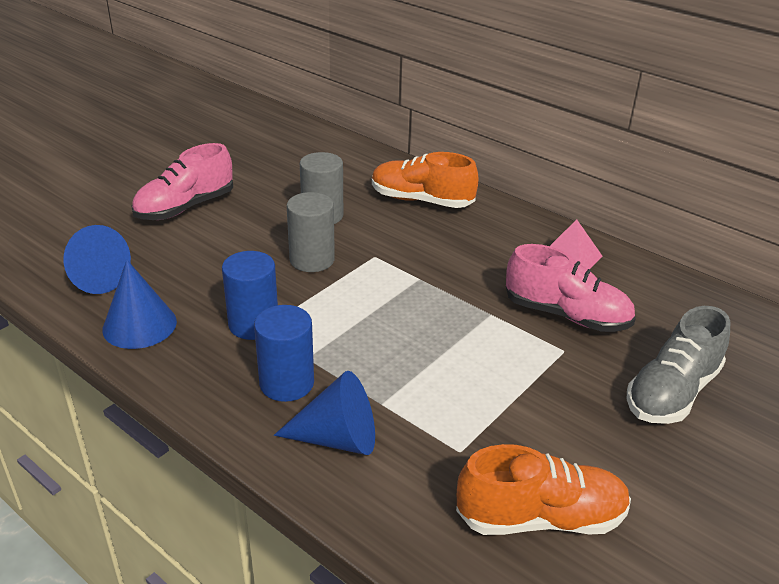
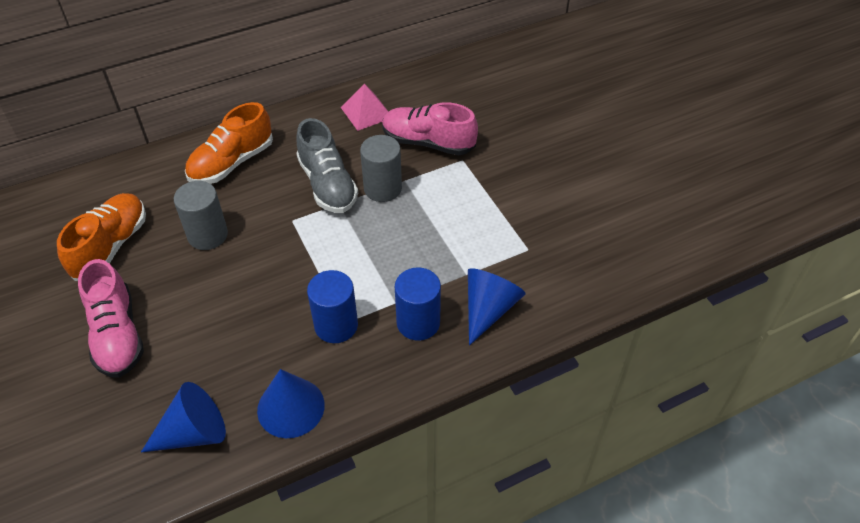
camera: 65 degrees left, 15 degrees up
(312, 260) = (271, 262): grey cylinder -> grey cylinder (382, 188)
(540, 518) = (595, 233): orange shoe -> orange shoe (111, 246)
(566, 315) = (428, 142): pink shoe -> pink shoe turned 120 degrees counterclockwise
(672, 392) = (524, 129): grey shoe -> grey shoe (327, 184)

